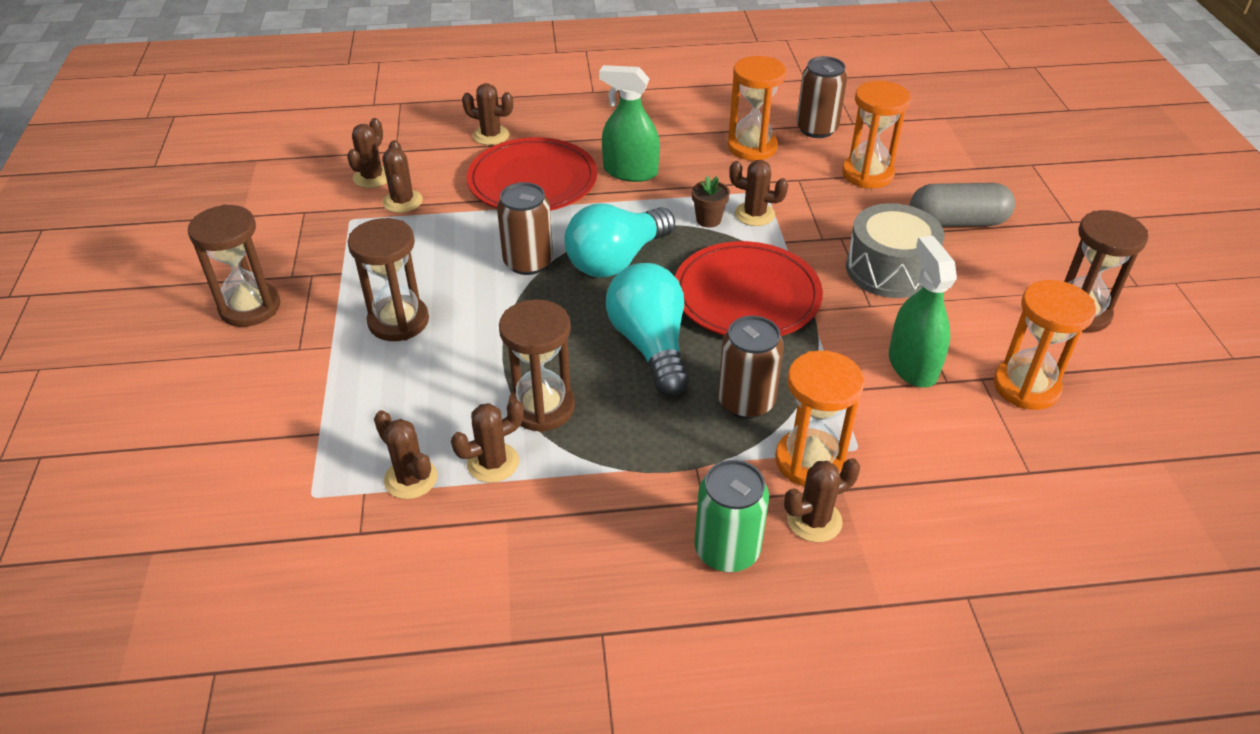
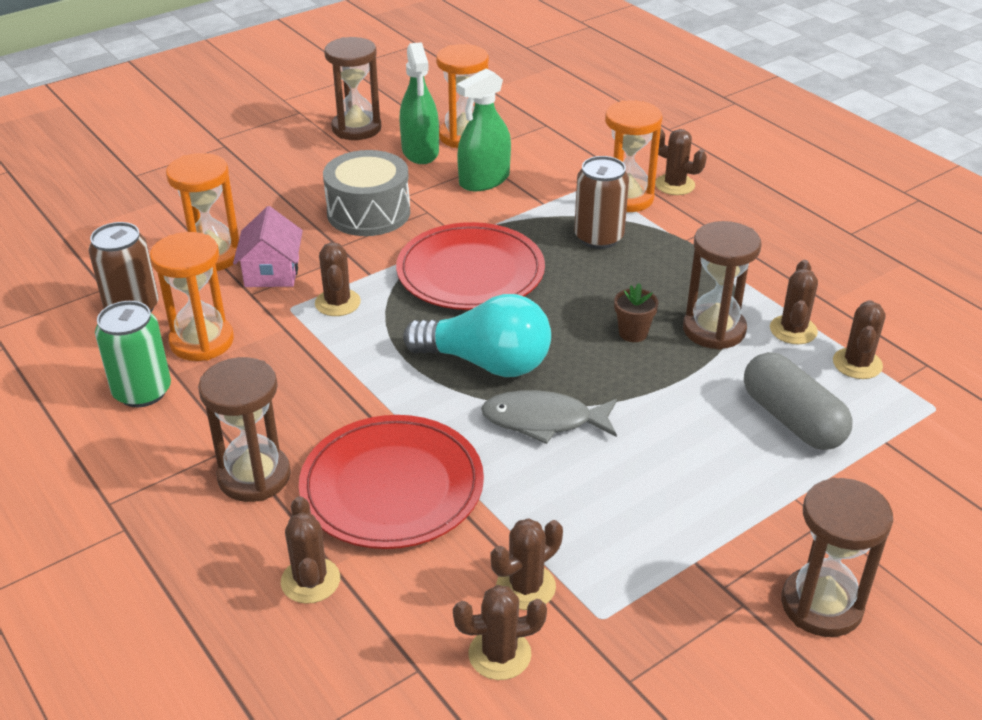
camera: 120 degrees left, 5 degrees down
(398, 321) = (715, 469): brown hourglass -> brown hourglass (254, 476)
(493, 463) = (793, 330): brown cactus -> brown cactus turned 75 degrees clockwise
(528, 262) = (543, 421): brown can -> grey fish
(630, 172) = (315, 414): green spray bottle -> green spray bottle (420, 151)
(650, 345) = (584, 301): turquoise light bulb -> none
(708, 220) = (370, 328): brown flower pot -> brown flower pot (633, 333)
(727, 550) = (737, 208): green can -> green can (142, 392)
(822, 195) = (272, 272): none -> pink house
(957, 222) = (266, 195): grey capsule -> grey capsule (792, 419)

